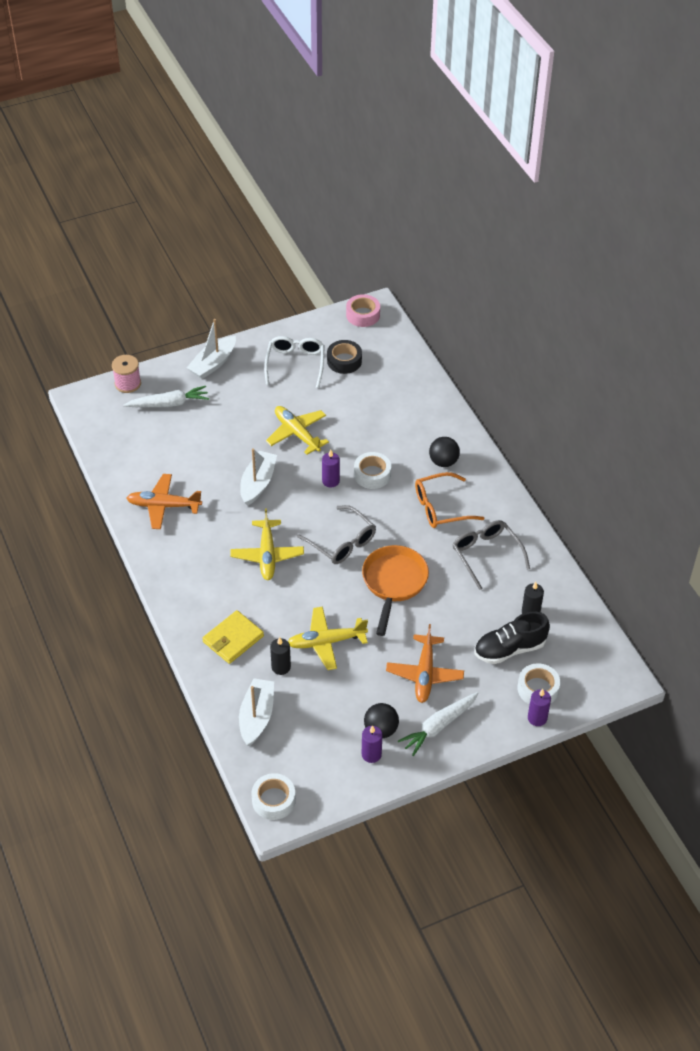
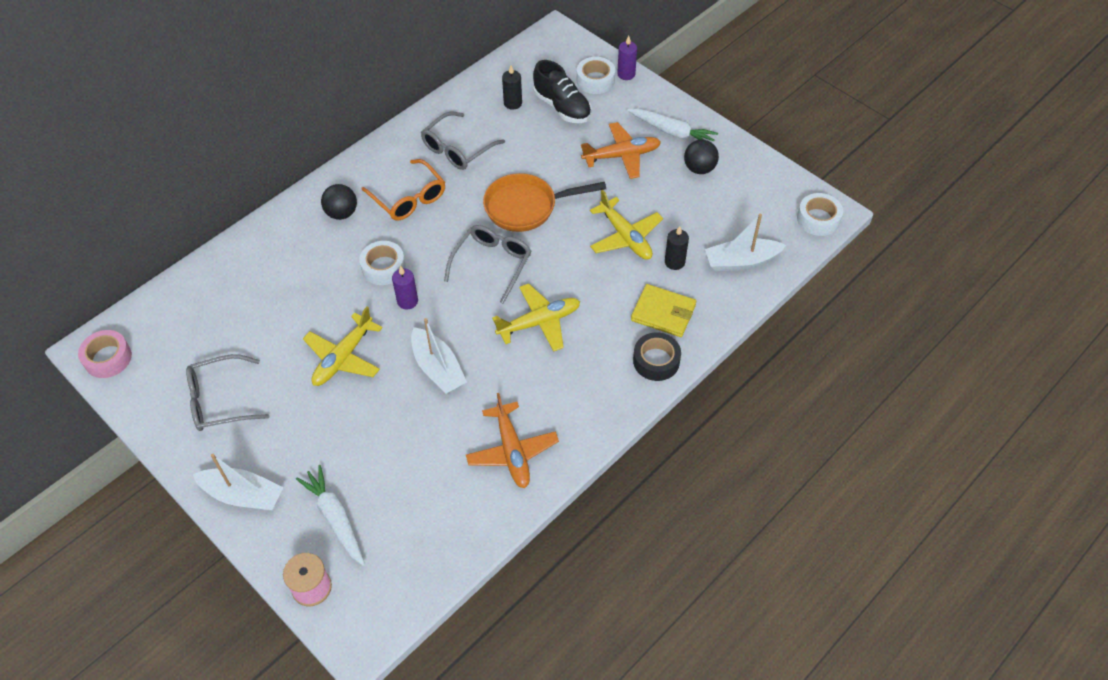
camera: 110 degrees left, 5 degrees up
(258, 483) = (438, 368): white boat -> white boat turned 120 degrees counterclockwise
(295, 364) = (220, 400): white glasses -> grey glasses
(344, 361) = (201, 351): black tape -> black tape (656, 361)
(371, 754) = (728, 167): purple candle -> none

